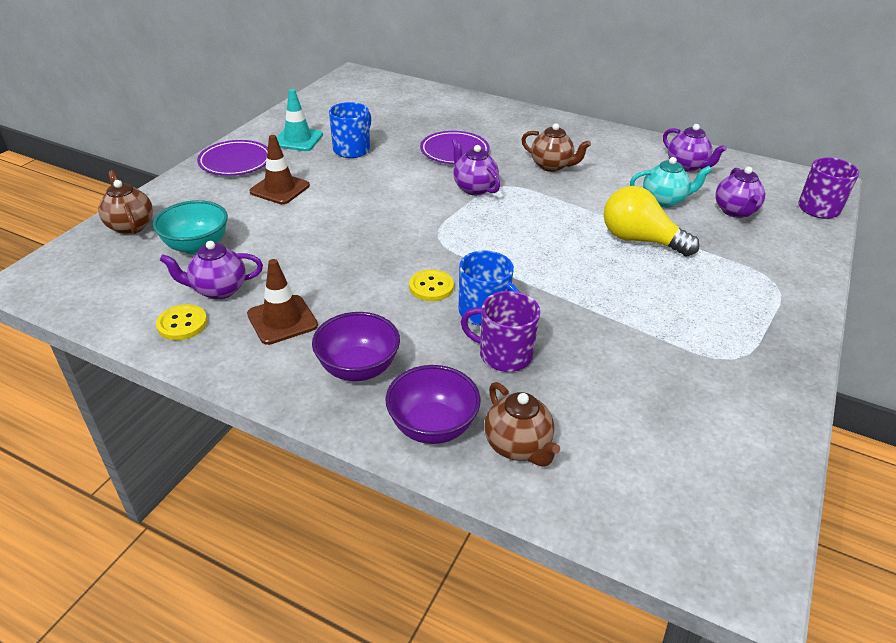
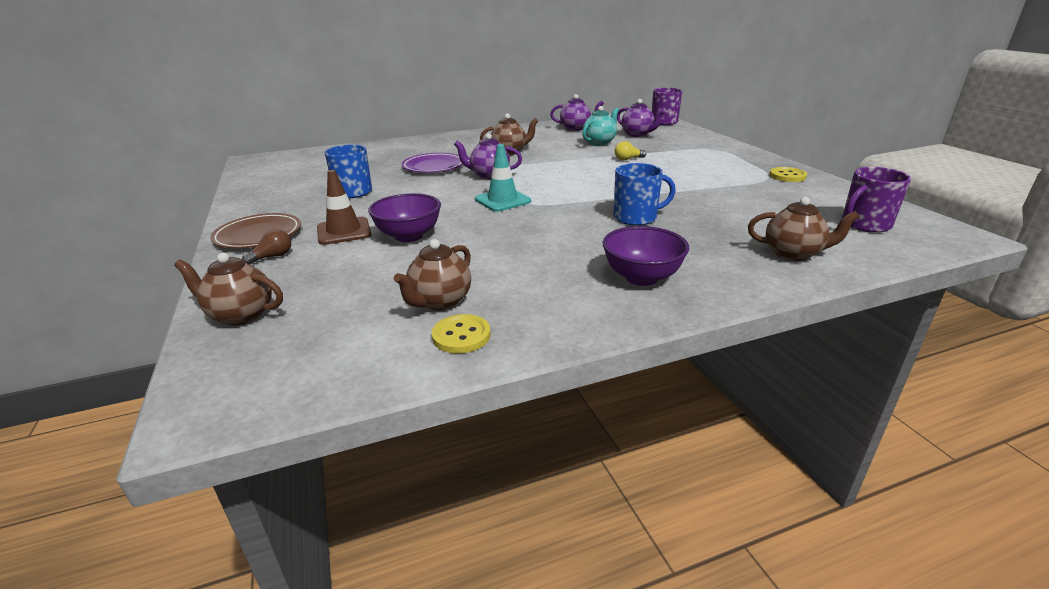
camera: 45 degrees left, 10 degrees down
(197, 246) = (351, 291): turquoise bowl -> none
(212, 187) = (272, 257): none -> brown light bulb
(218, 290) = (440, 302): purple teapot -> brown teapot
(235, 162) = (258, 235): purple plate -> brown plate
(282, 320) = (533, 287): brown traffic cone -> none
(297, 139) = (289, 204): turquoise traffic cone -> turquoise traffic cone (502, 200)
(431, 287) = (581, 223): yellow button -> yellow button (787, 176)
(432, 426) = (744, 273): purple bowl -> purple bowl (409, 236)
(503, 354) = (691, 227): purple mug -> purple mug (865, 224)
(640, 240) = (627, 159): yellow light bulb -> yellow light bulb, size x0.46

